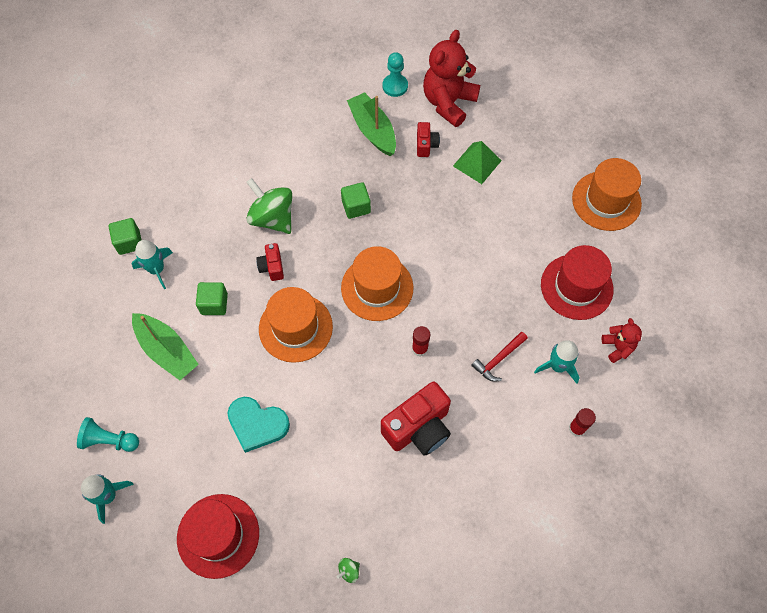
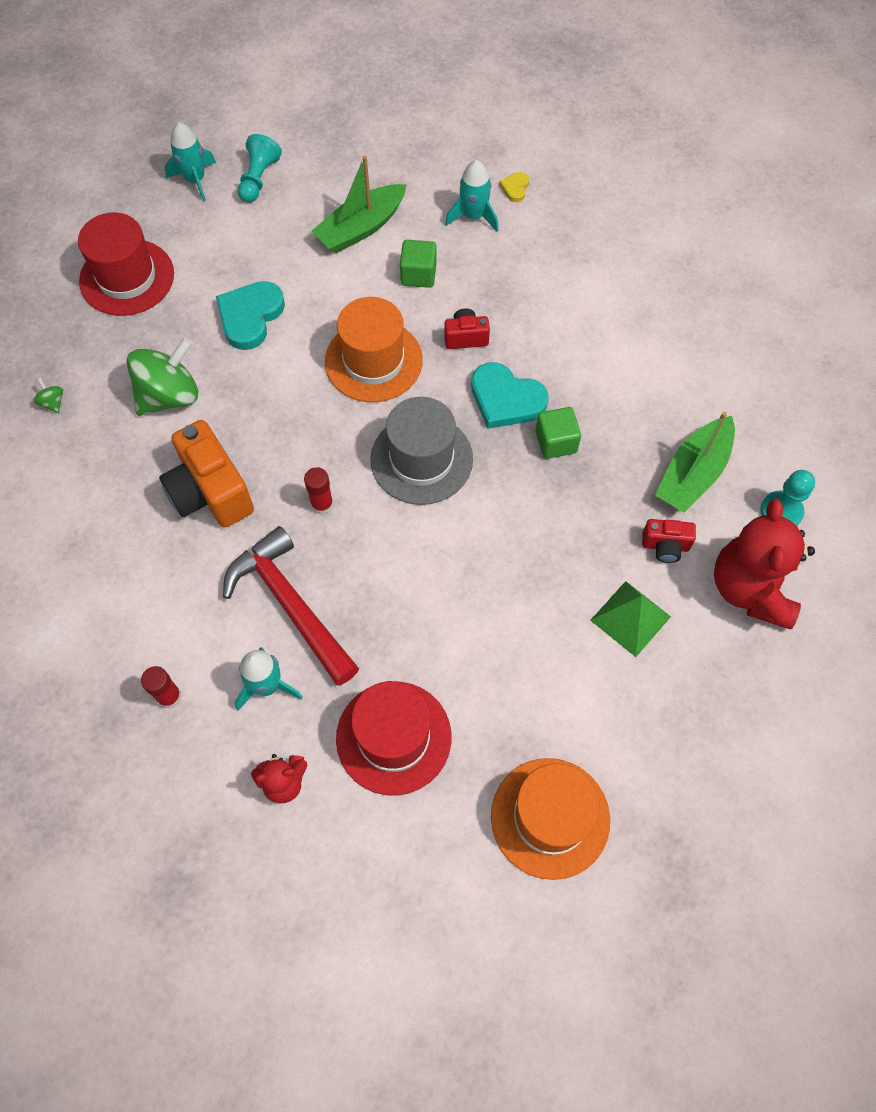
camera: 95 degrees right, 0 degrees up
(129, 242) = (515, 188): green cube -> yellow heart
(272, 218) = (542, 340): green spinning top -> green spinning top (170, 396)
(324, 238) = (506, 399): none -> turquoise heart
(373, 130) = (693, 473): green boat -> green boat turned 150 degrees clockwise
(377, 288) = (421, 459): orange hat -> grey hat
(418, 428) = (210, 492): red camera -> orange camera
(448, 103) = (750, 589): red teddy bear -> red teddy bear turned 120 degrees counterclockwise
(498, 359) = (291, 605): red hammer -> red hammer, size x1.90

